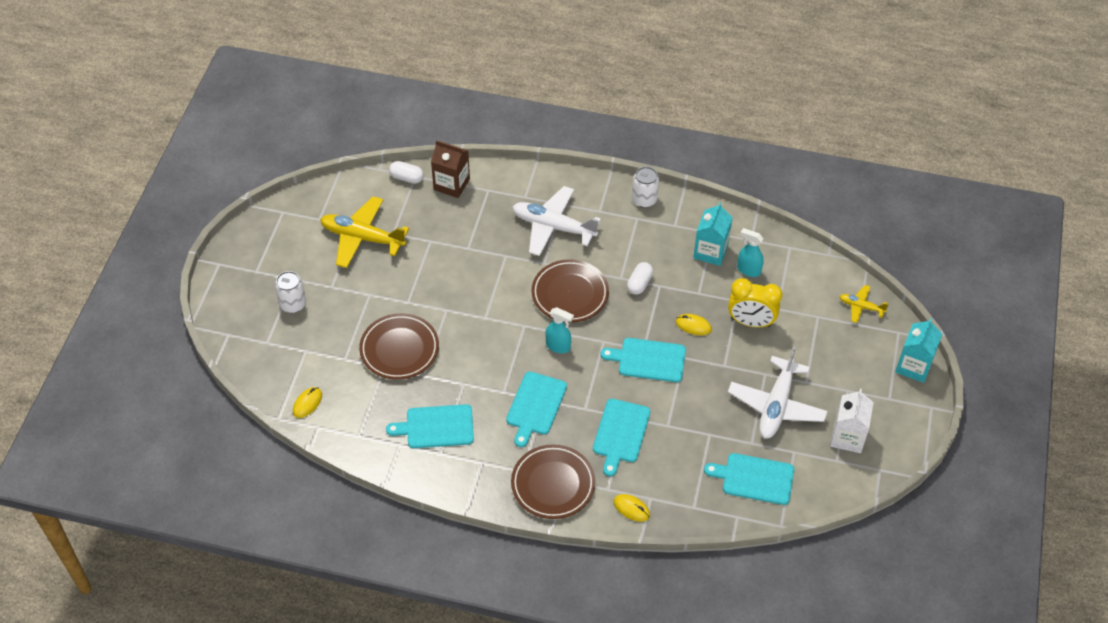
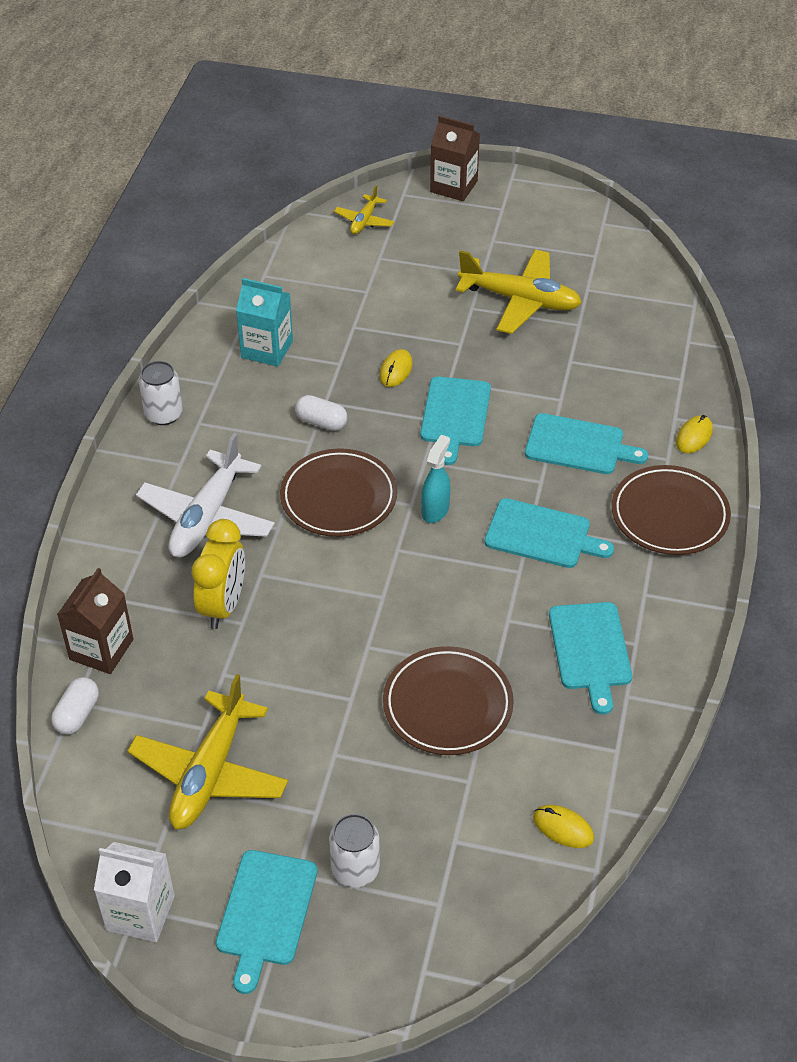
camera: 90 degrees left, 5 degrees down
(748, 270) = (301, 315): turquoise spray bottle -> none
(751, 322) = (389, 316): yellow clock -> yellow clock (223, 605)
(754, 478) = (631, 324): turquoise cutting board -> turquoise cutting board (266, 912)
(776, 405) = (520, 300): white plane -> yellow plane
(847, 437) = (561, 245): white carton -> white carton (140, 913)
(913, 366) = (454, 186): turquoise carton -> brown carton

